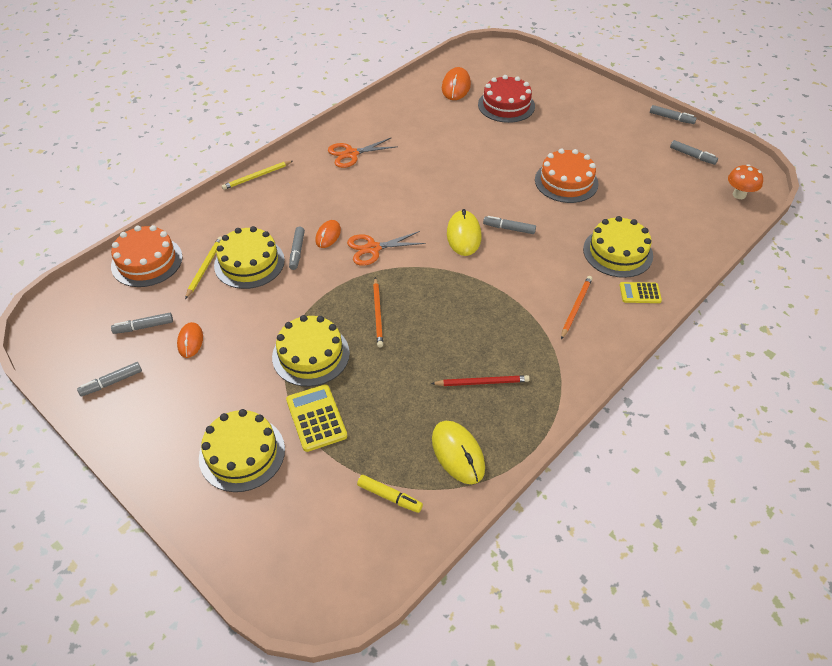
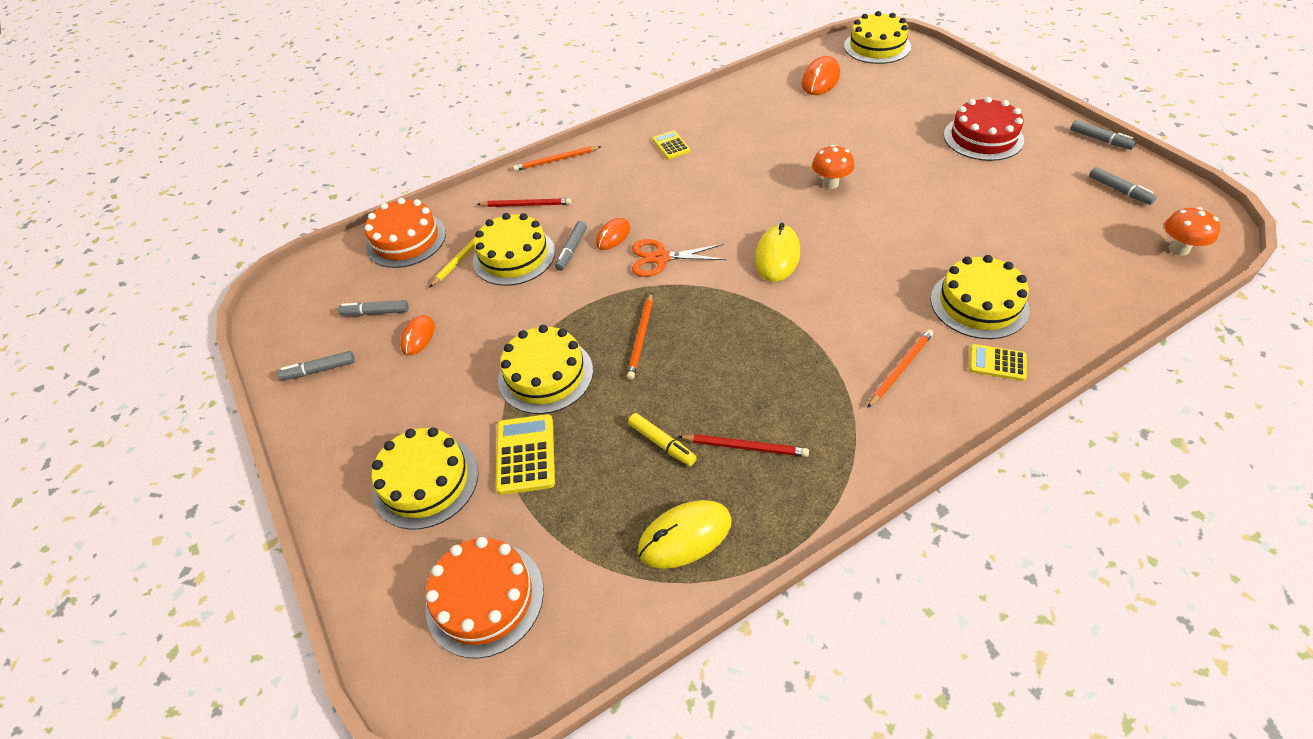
camera: 20 degrees right, 0 degrees up
(244, 218) = (526, 205): none -> red pencil
(257, 176) = (556, 160): yellow pencil -> orange pencil
(351, 154) = (671, 146): orange scissors -> yellow calculator
(389, 496) = (580, 575): yellow marker -> yellow marker (662, 443)
(458, 453) = (685, 536): yellow mouse -> yellow mouse turned 75 degrees clockwise
(487, 172) = (830, 183): none -> orange mushroom
(492, 55) = (877, 46): none -> yellow cake
(506, 105) = (877, 106): red cake -> red cake (983, 137)
(509, 228) = (838, 255): grey marker -> none
(566, 181) = (931, 205): orange cake -> orange cake (485, 598)

